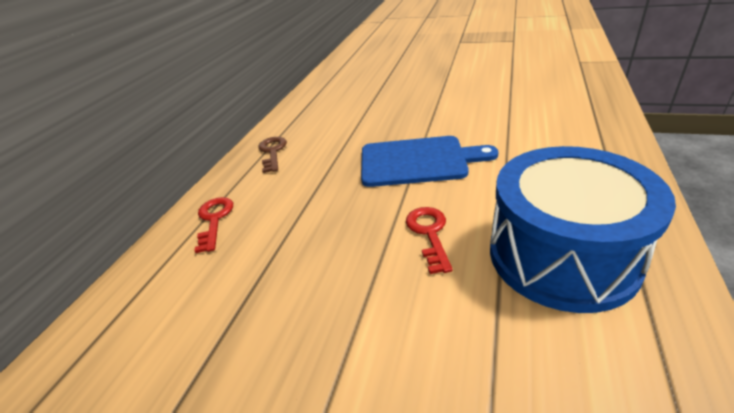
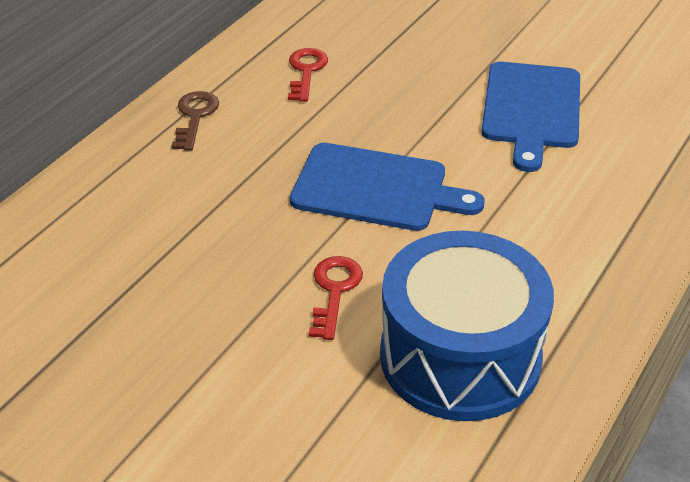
camera: 10 degrees right, 5 degrees up
(214, 219) = (95, 201): red key -> red key (306, 71)
(485, 99) = (531, 109): none -> blue cutting board

